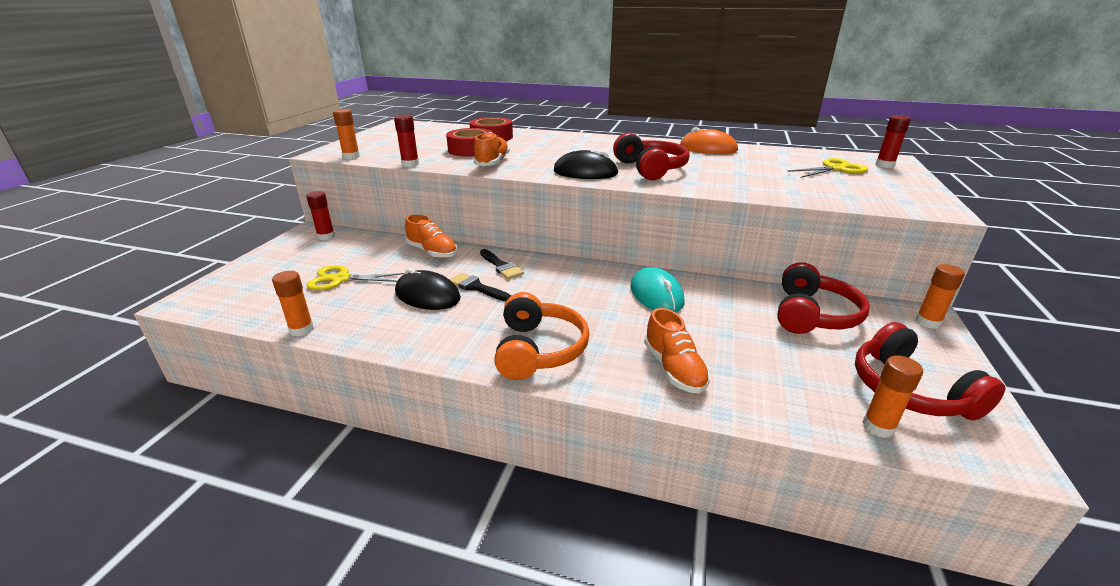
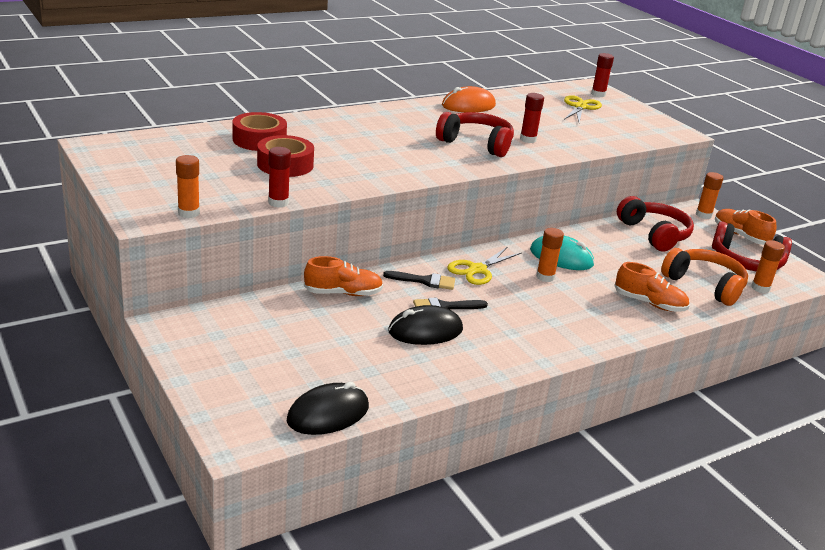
camera: 50 degrees left, 0 degrees up
(301, 330) = (398, 403): orange glue stick -> orange glue stick (545, 277)
(326, 236) = (201, 323): red glue stick -> red glue stick (528, 139)
(341, 279) = (325, 353): yellow scissors -> yellow scissors (477, 270)
(492, 163) = (346, 176): orange shoe -> orange shoe (740, 236)
(539, 350) = (570, 329): orange headphones -> orange headphones (705, 285)
(585, 172) = (442, 163): black mouse -> black mouse (328, 414)

